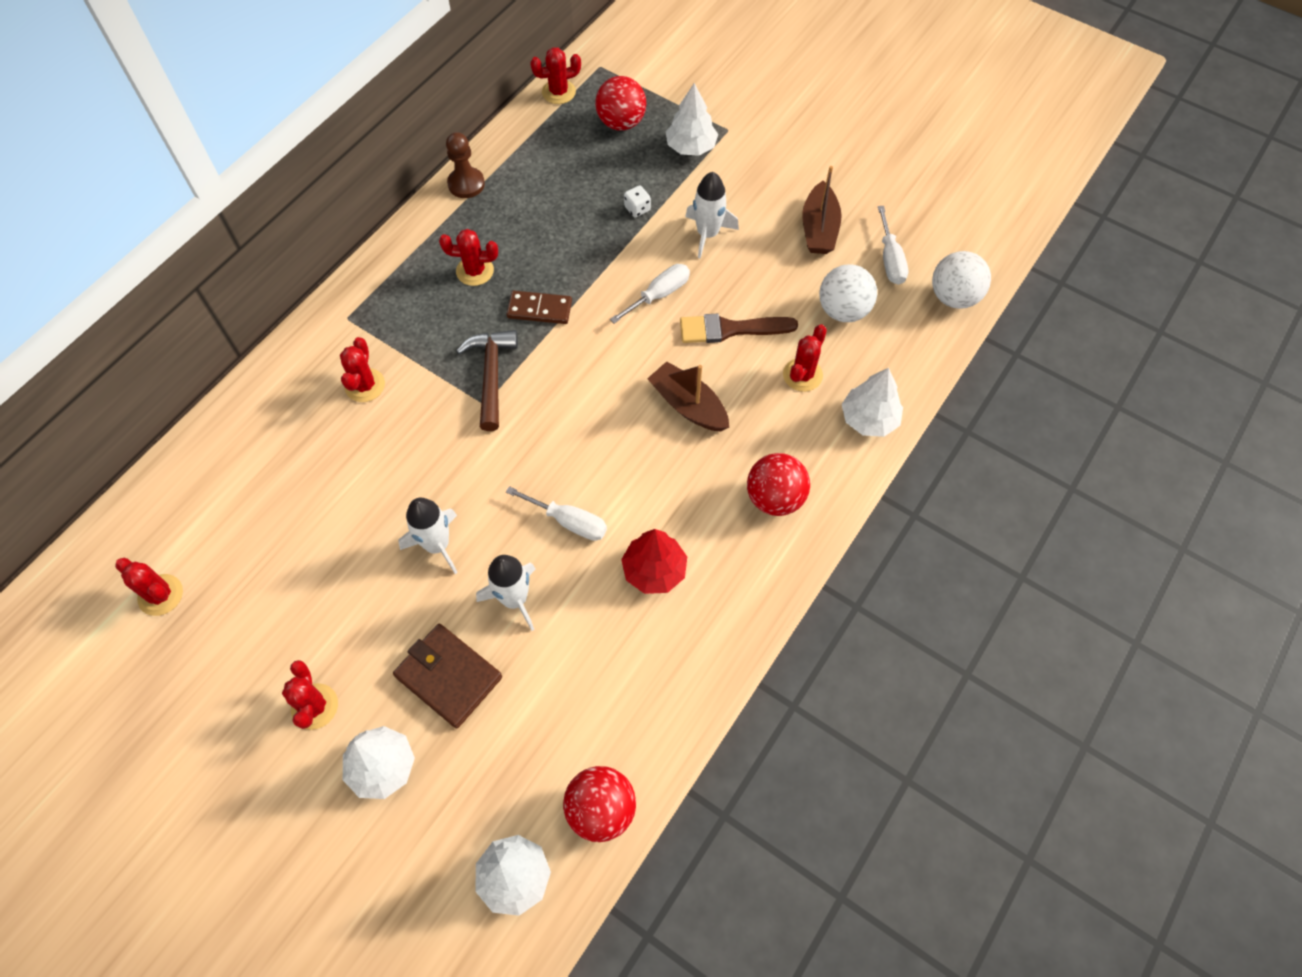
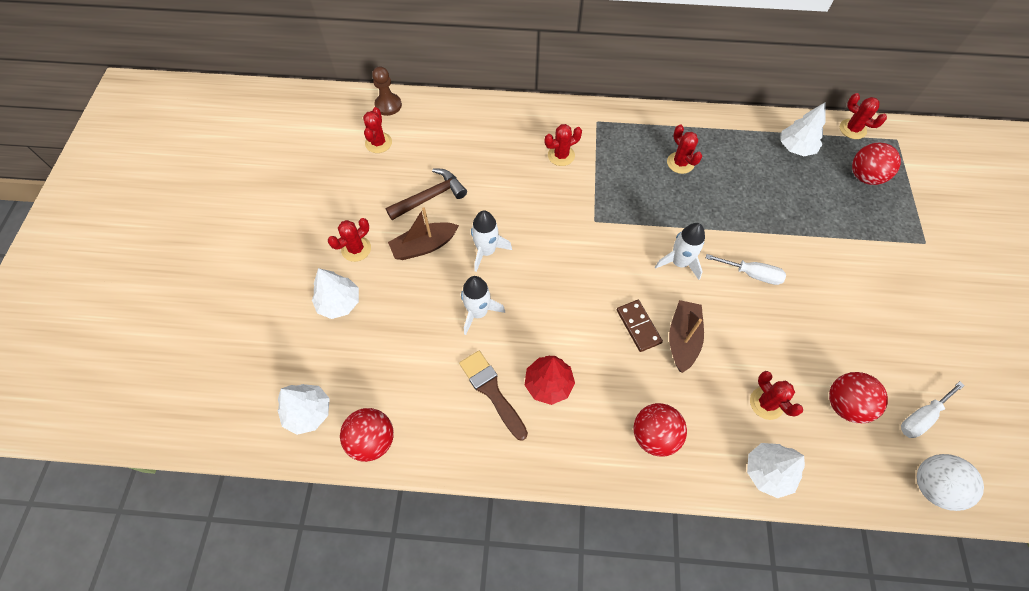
camera: 60 degrees right, 0 degrees up
(448, 677) = (409, 305): brown wallet -> none
(466, 184) = (737, 122): brown pawn -> brown pawn (388, 105)
(491, 375) = (616, 213): brown hammer -> brown hammer (430, 197)
(539, 309) = (682, 212): brown domino -> brown domino (638, 326)
(569, 522) = (548, 313): white screwdriver -> none
(637, 209) = (806, 224): white dice -> none
(691, 147) = (887, 228): white tree -> white tree (796, 147)
(708, 234) = (826, 277): white rocket -> white rocket (679, 263)
(730, 329) = (763, 334): brown brush -> brown brush (491, 391)
(802, 375) = (766, 403): red cactus -> red cactus turned 60 degrees clockwise
(819, 229) = (900, 350): brown boat -> brown boat (424, 246)
(843, 310) = (845, 404): white ball -> red ball

